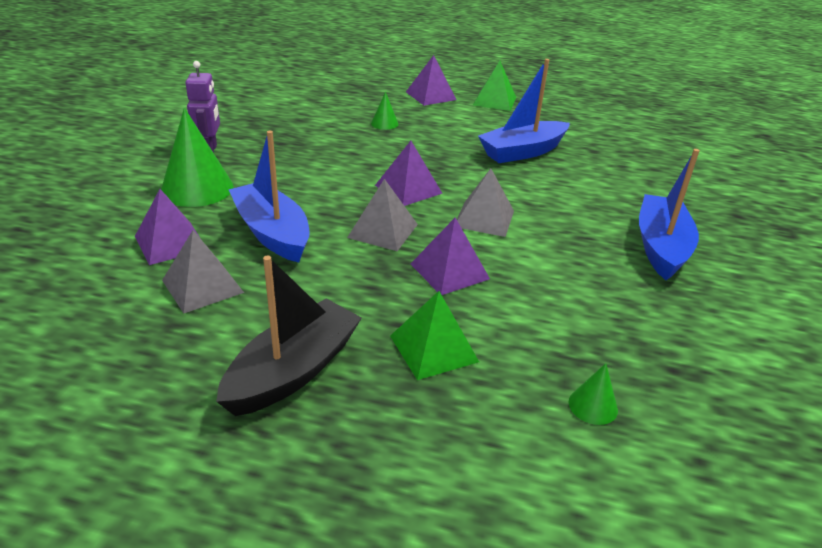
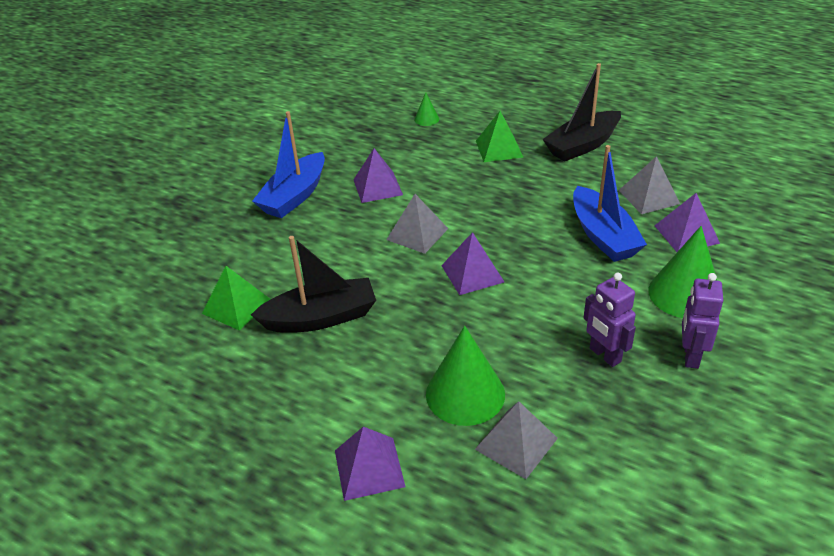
camera: 160 degrees left, 5 degrees up
(281, 147) = (604, 355): none -> purple robot
(383, 230) = (509, 230): grey pyramid -> grey pyramid (516, 443)
(384, 123) = (465, 394): green cone -> green cone, size x2.10
(449, 271) = (468, 192): purple pyramid -> purple pyramid (377, 187)
(494, 101) = (278, 440): green pyramid -> green pyramid (237, 306)
(522, 152) = (321, 318): blue boat -> black boat

